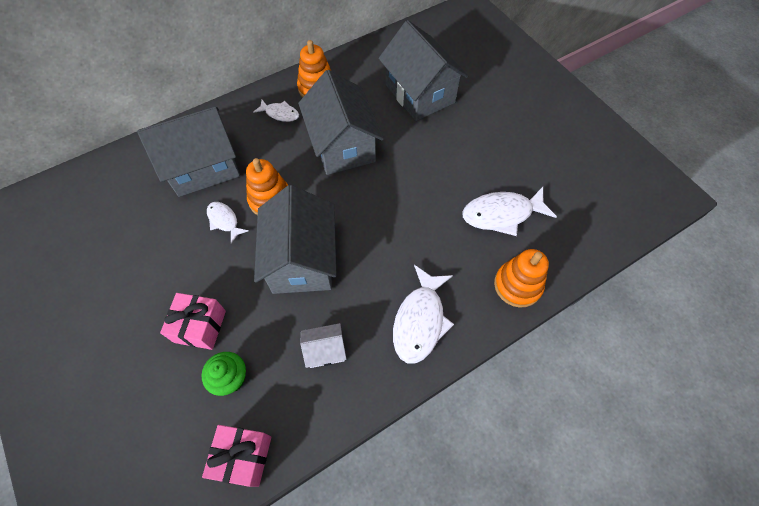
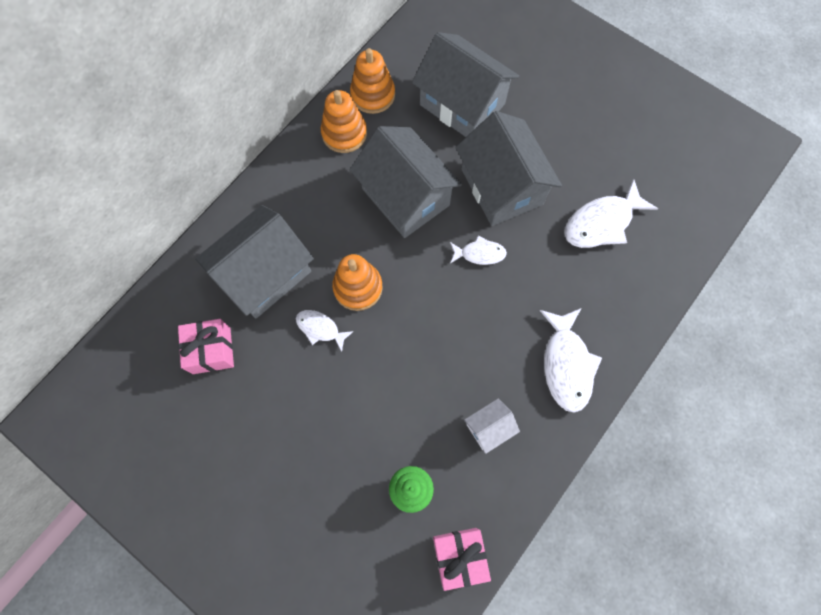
camera: 20 degrees left, 10 degrees up
(200, 326) = (354, 450): pink gift -> pink gift (211, 350)
(280, 114) = (318, 180): white fish -> white fish (480, 253)
(302, 260) = (423, 343): grey house -> grey house (502, 187)
(517, 285) = (644, 295): orange stacking toy -> orange stacking toy (373, 95)

